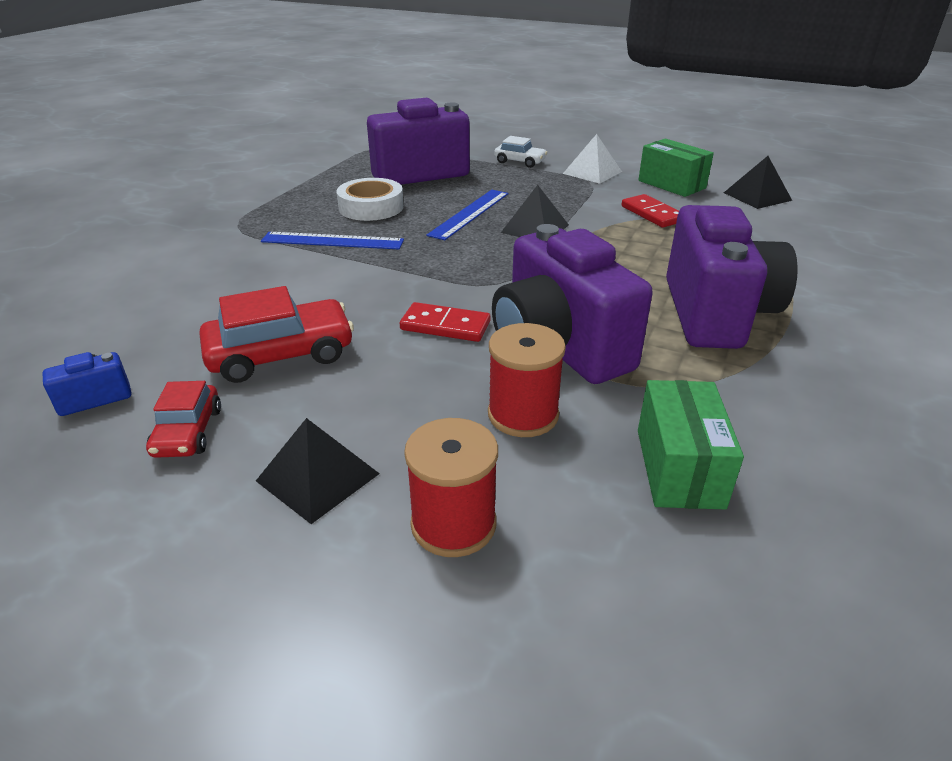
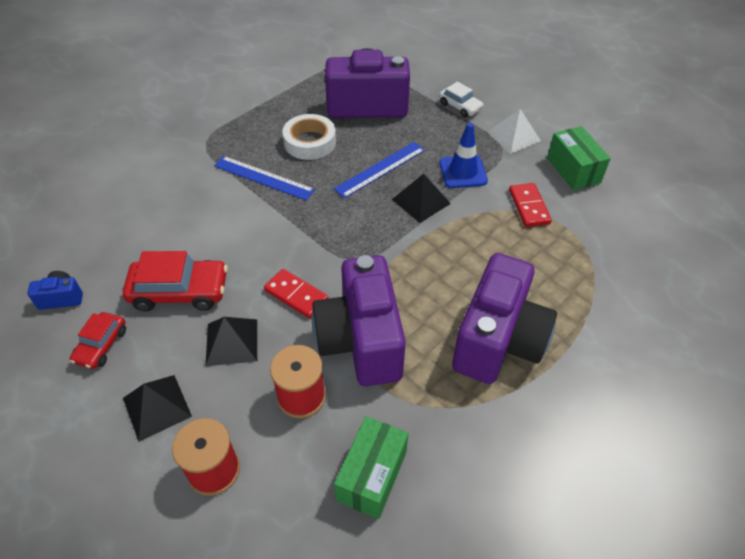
camera: 20 degrees right, 15 degrees up
(562, 202) = (463, 172): none -> blue traffic cone
(757, 196) = (640, 206): black pyramid -> black pyramid (232, 342)

